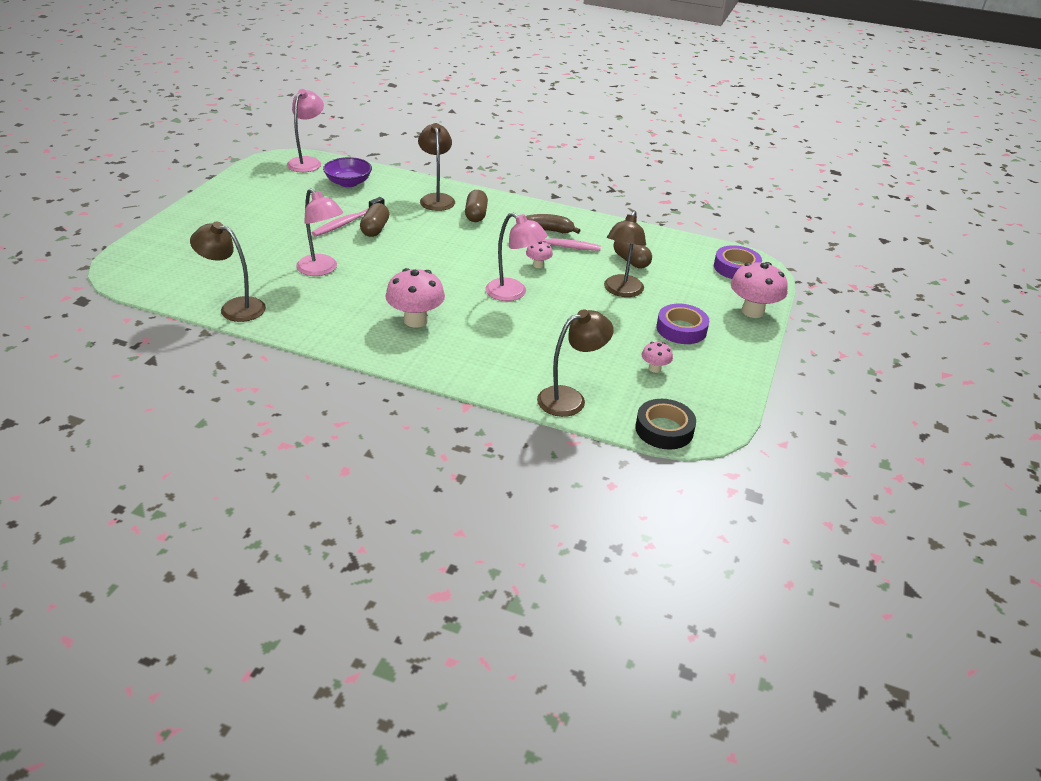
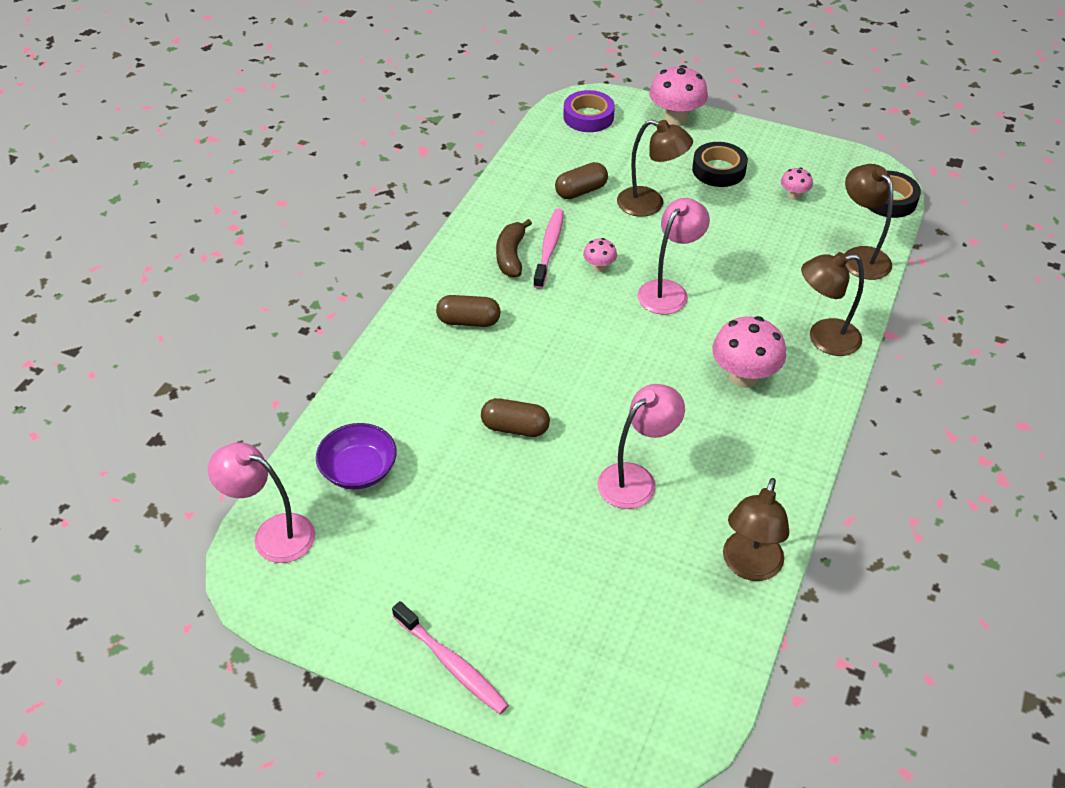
camera: 85 degrees left, 10 degrees up
(347, 222) = (495, 461): pink toothbrush -> pink toothbrush (452, 664)
(436, 199) = (418, 363): brown lamp -> brown lamp (823, 339)
(681, 329) = (718, 170): purple tape -> black tape

